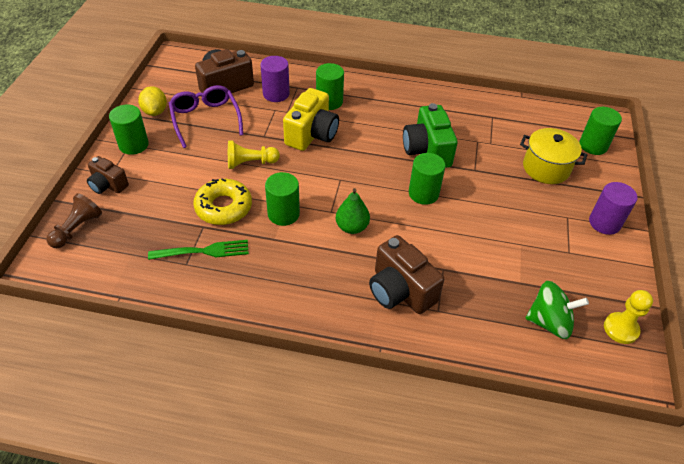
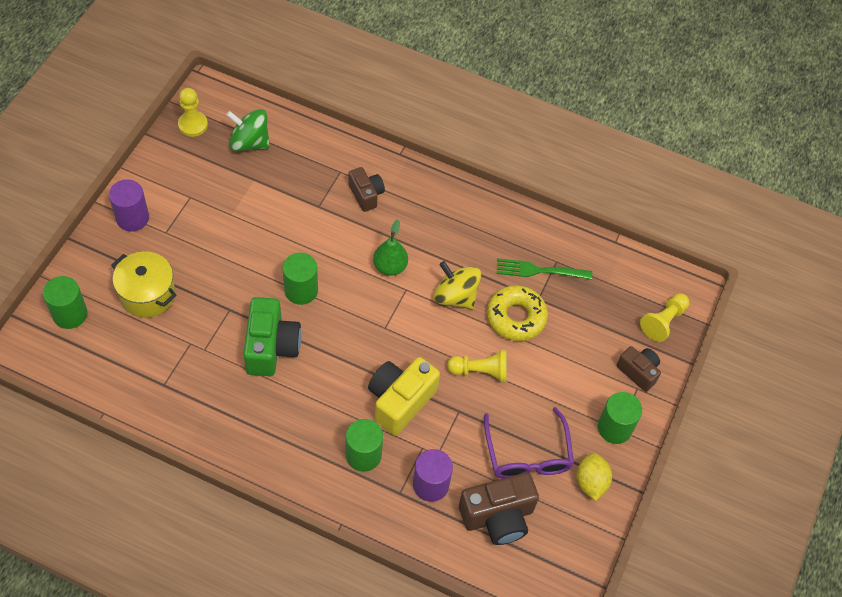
camera: 170 degrees left, 10 degrees up
(77, 229) = (663, 321): brown pawn -> yellow pawn
(283, 214) = (455, 296): green cylinder -> yellow spinning top
(400, 291) = (366, 195): brown camera -> brown camera, size x0.61

